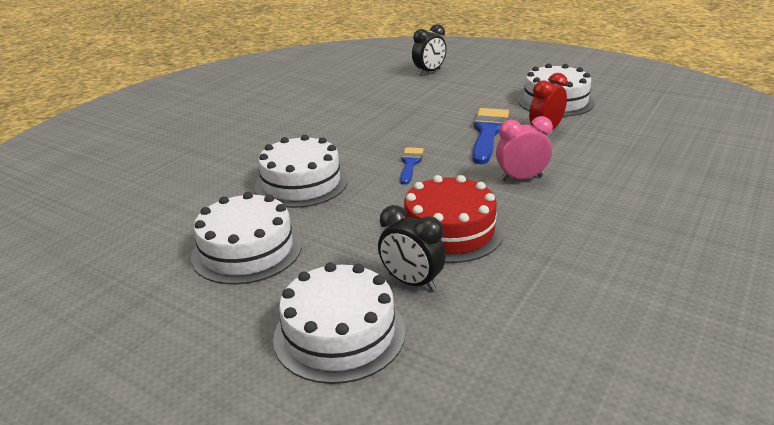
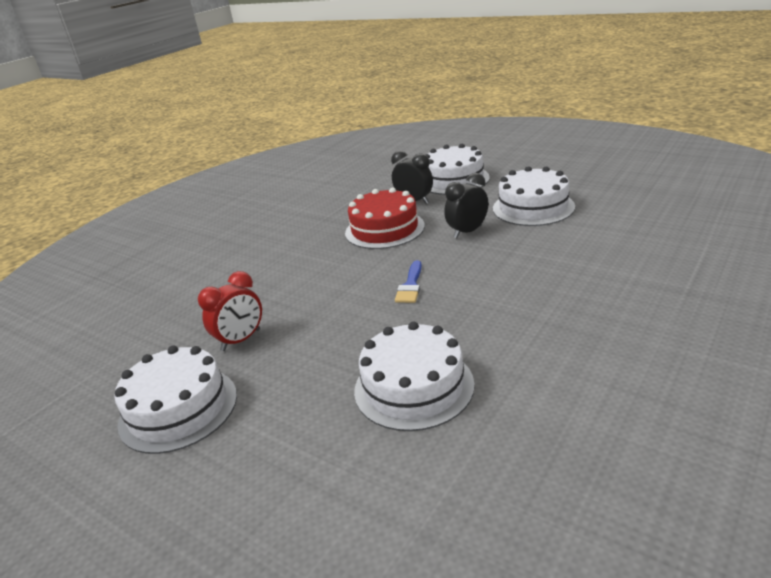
camera: 175 degrees left, 0 degrees up
(301, 183) = (519, 258): white cake -> white cake (413, 387)
(429, 72) = (353, 535): black clock -> black clock (467, 232)
(488, 133) = (310, 335): blue brush -> none
(521, 178) = (307, 275): pink clock -> none

